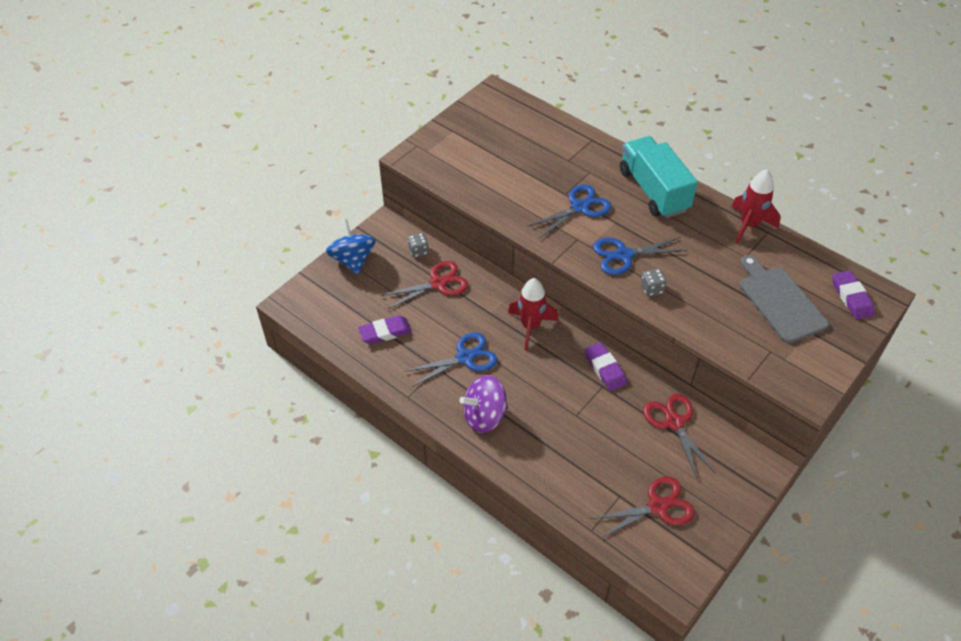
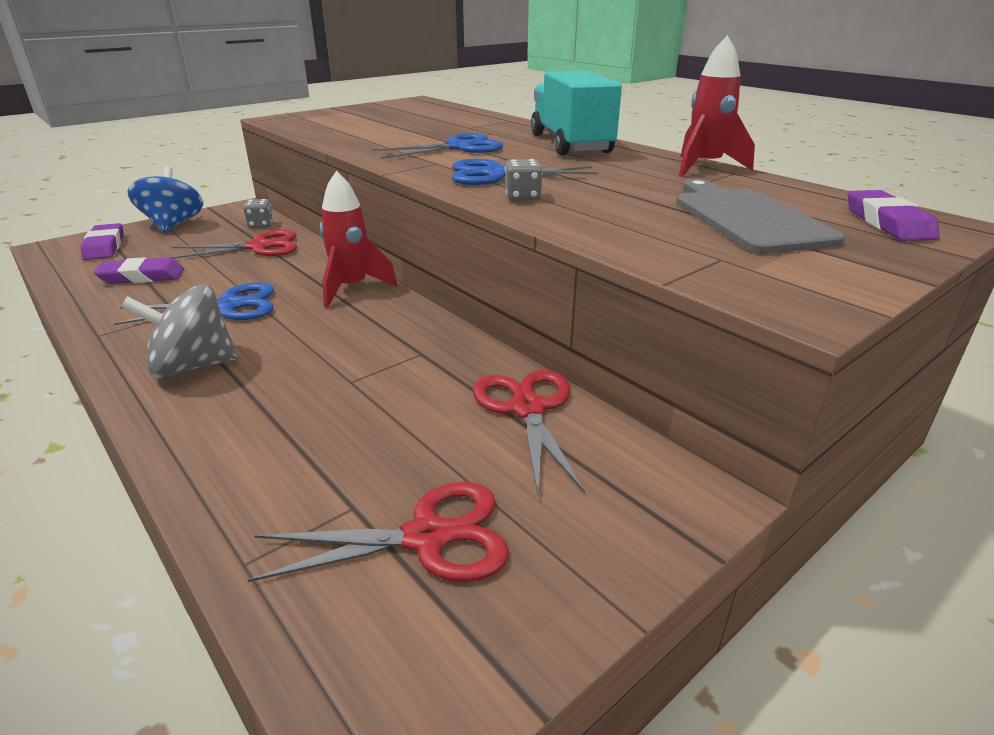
camera: 10 degrees right, 20 degrees down
(484, 416) = (193, 366): purple spinning top -> grey spinning top
(605, 369) = (437, 336): purple eraser -> purple eraser (104, 246)

